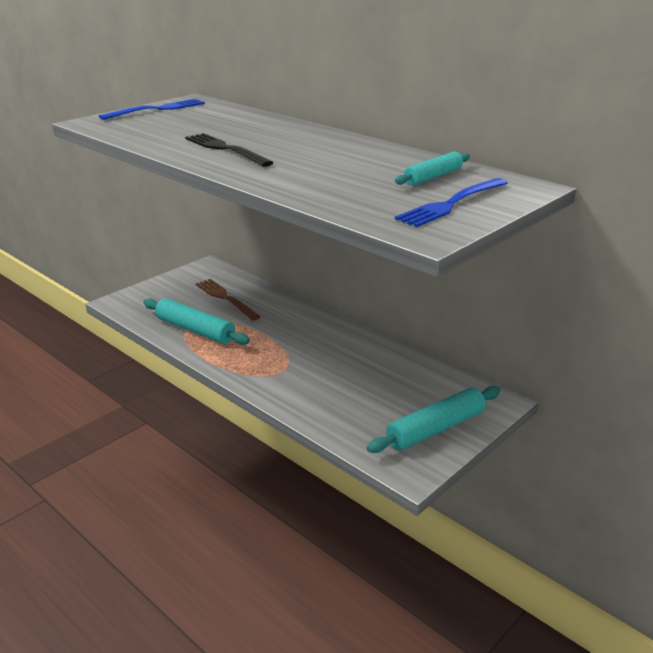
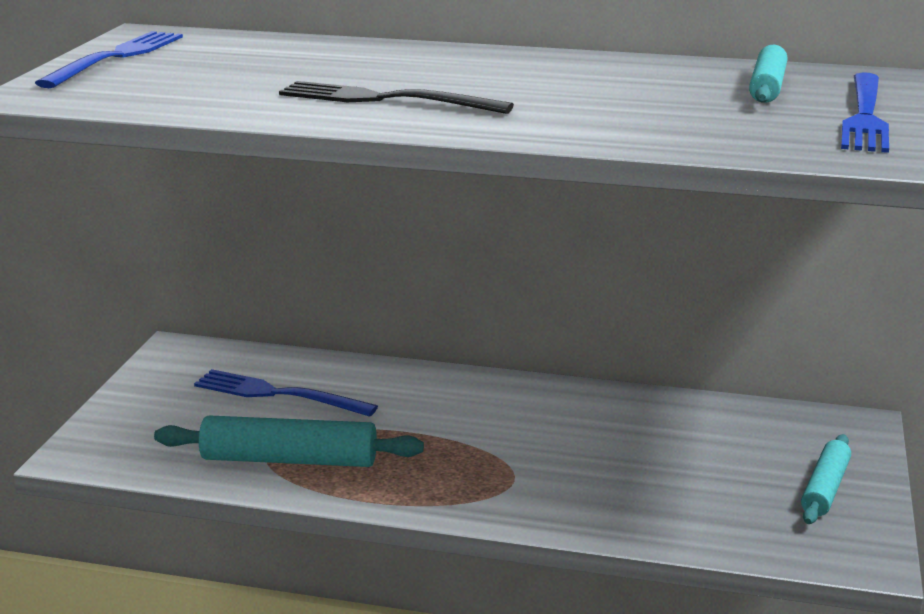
camera: 30 degrees left, 5 degrees down
(225, 298) = (278, 394): brown fork -> blue fork
(435, 428) = (824, 488): turquoise rolling pin -> turquoise rolling pin, size x0.62

